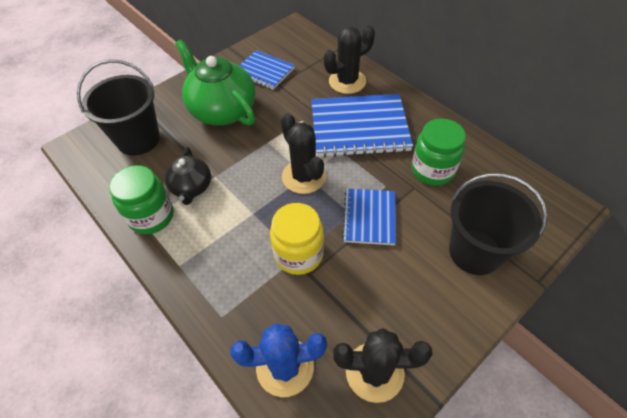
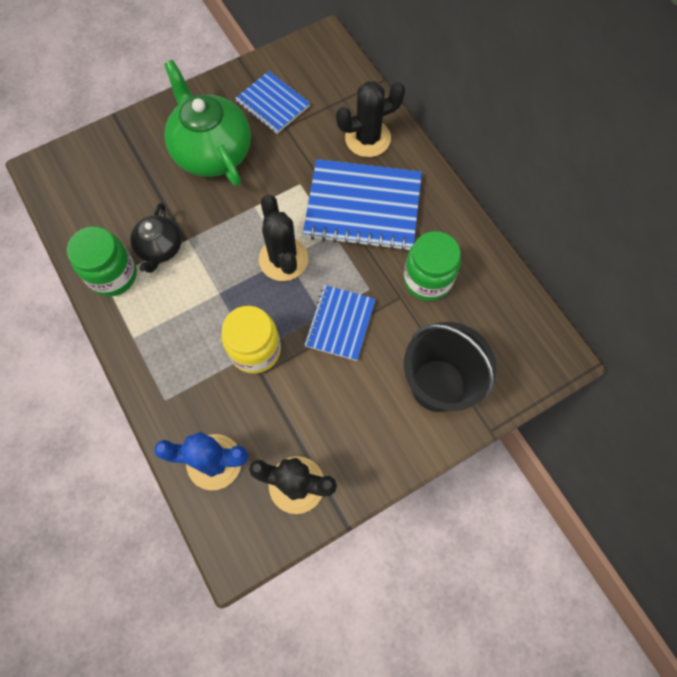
camera: 10 degrees right, 15 degrees up
(138, 139) = (112, 174): black bucket -> none

